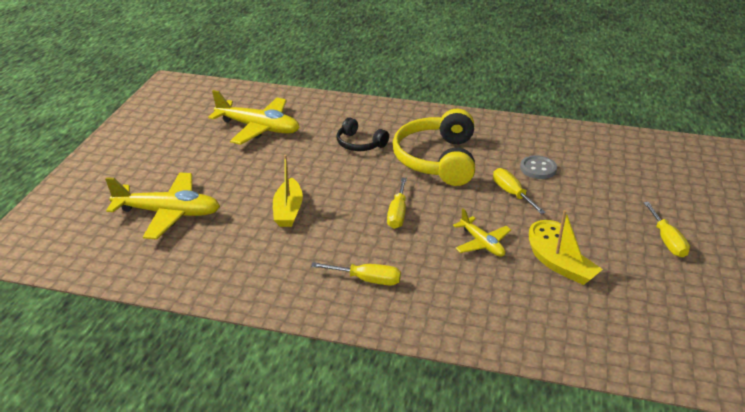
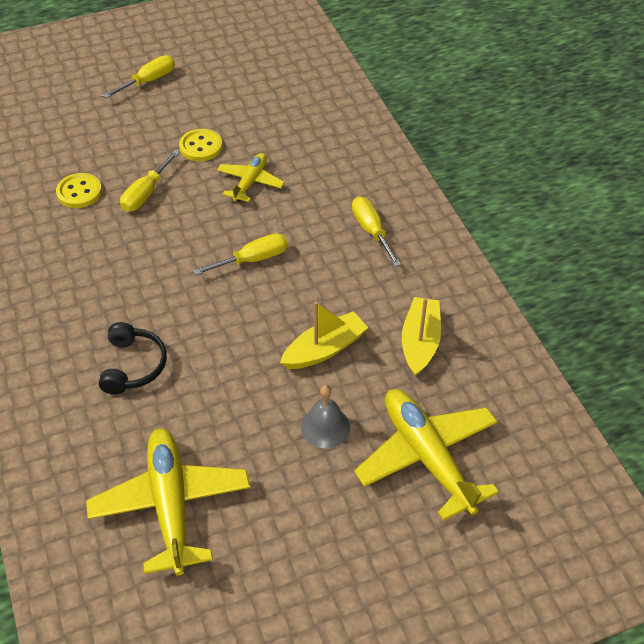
camera: 125 degrees left, 15 degrees up
(236, 188) = (325, 427): none -> grey bell
(437, 160) = (119, 277): yellow headphones -> none
(538, 169) = (79, 192): grey button -> yellow button
(562, 268) = (243, 125): yellow boat -> yellow boat (420, 342)

